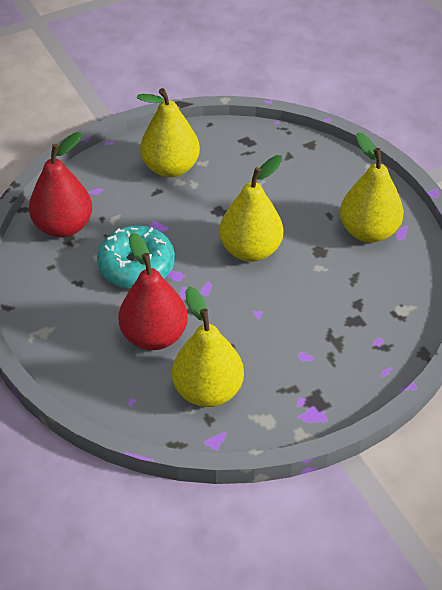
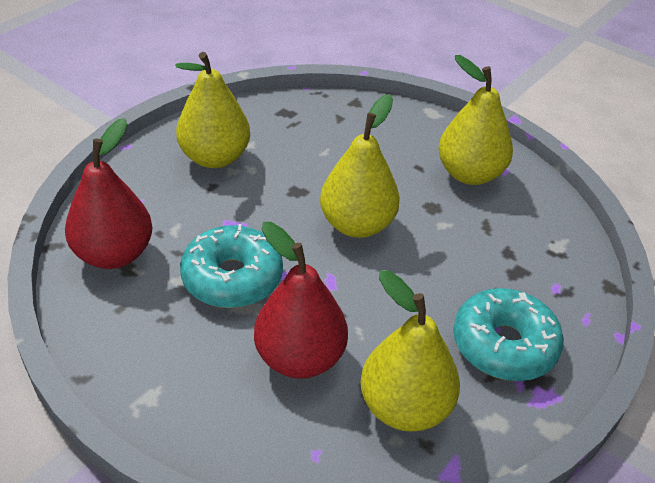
camera: 25 degrees left, 5 degrees down
(307, 371) = (504, 345): none -> turquoise donut

